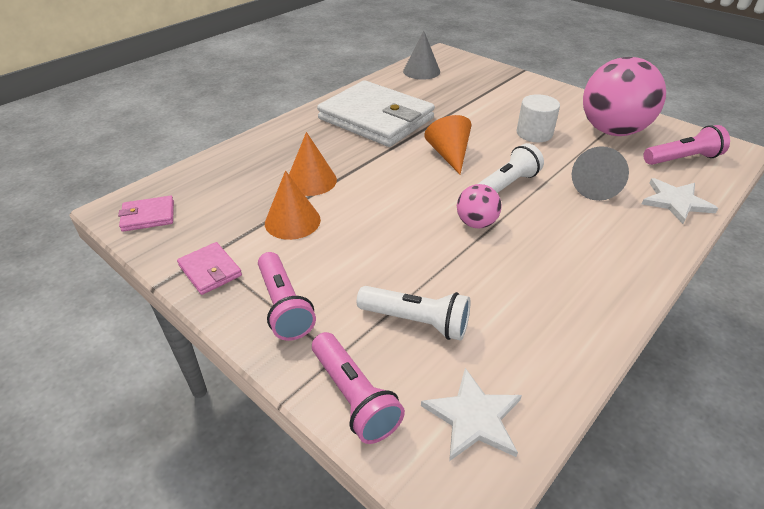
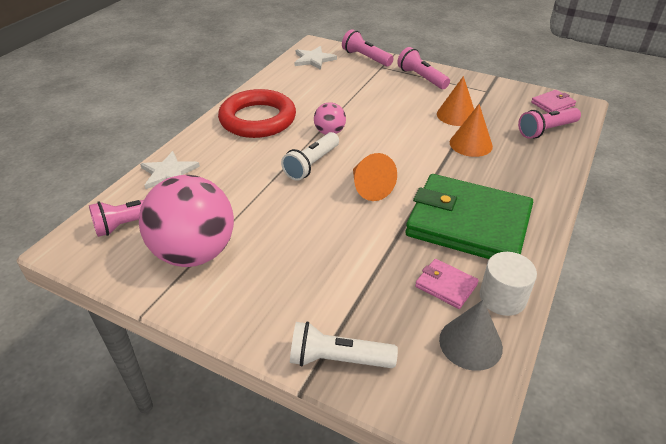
camera: 165 degrees right, 0 degrees up
(208, 182) = (546, 130): none -> pink flashlight
(210, 270) = (476, 85): pink wallet -> pink wallet (446, 285)
(376, 118) = (468, 223): white wallet -> green wallet
(416, 321) = (350, 82): white flashlight -> white flashlight (338, 359)
(534, 133) = (286, 232): white cylinder -> white cylinder (502, 298)
(580, 263) = (258, 119): none -> red ring
(596, 187) = (233, 175): grey cone -> none

